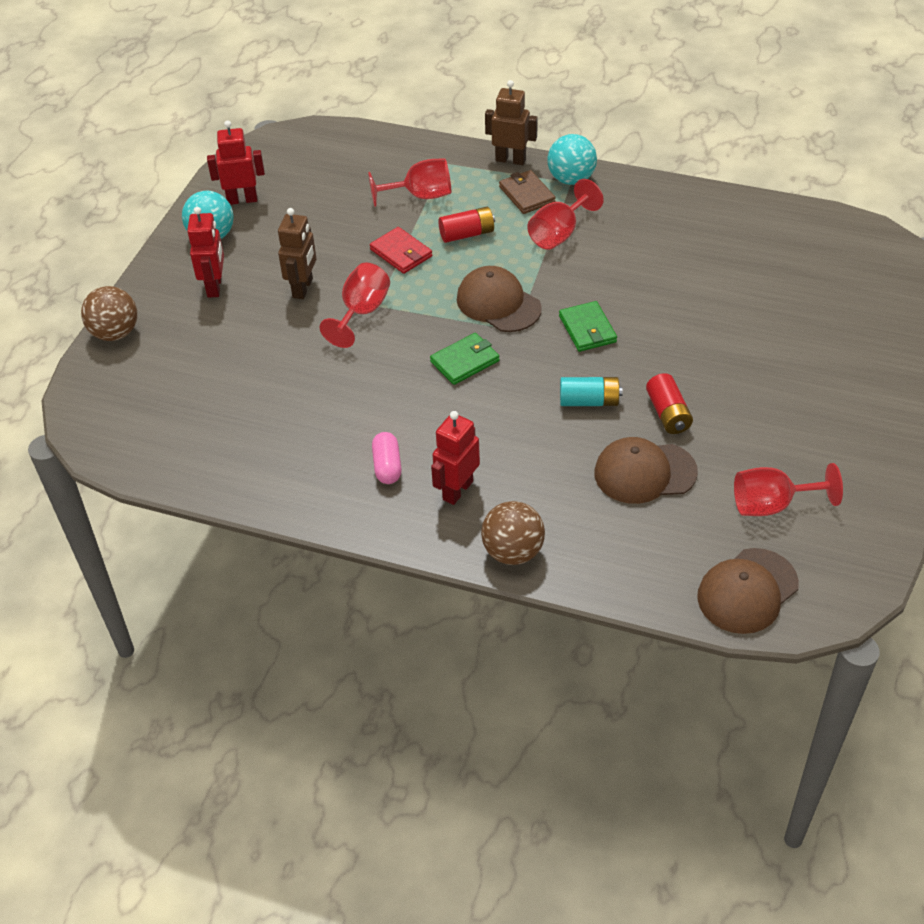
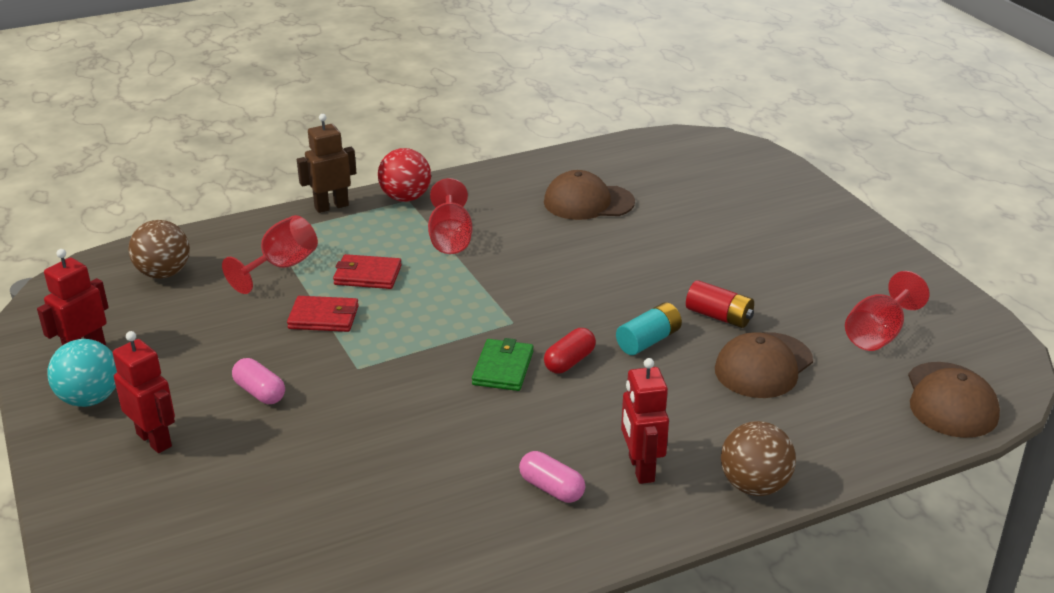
camera: 45 degrees left, 15 degrees down
(115, 333) = (82, 545): brown ball -> brown ball (164, 273)
(303, 288) = (260, 392): brown robot -> pink capsule
(361, 312) = (349, 381): red goblet -> none
(467, 234) = (367, 275): red battery -> red wallet
(498, 303) = (470, 311): brown cap -> brown cap (588, 202)
(514, 383) = (569, 361): none -> red capsule
(527, 194) = (382, 224): brown wallet -> none
(571, 179) = (405, 198): turquoise ball -> red ball
(587, 329) = (572, 292): green wallet -> none

